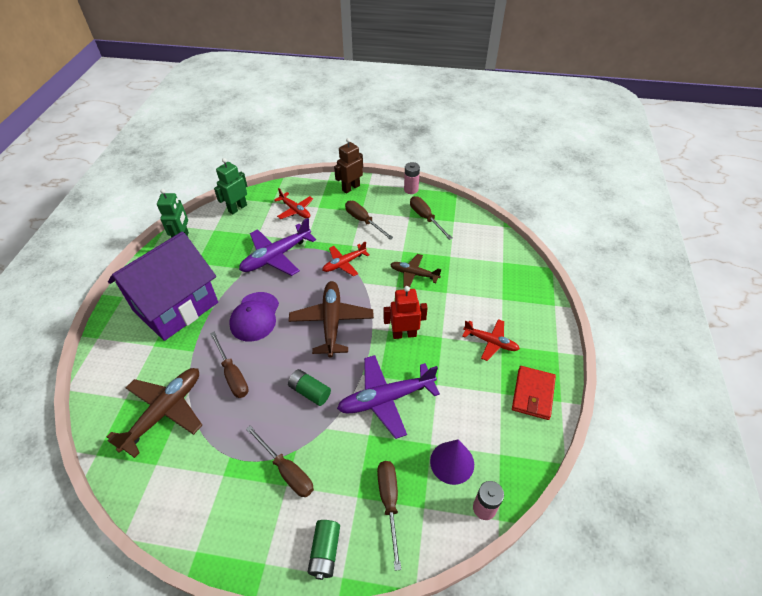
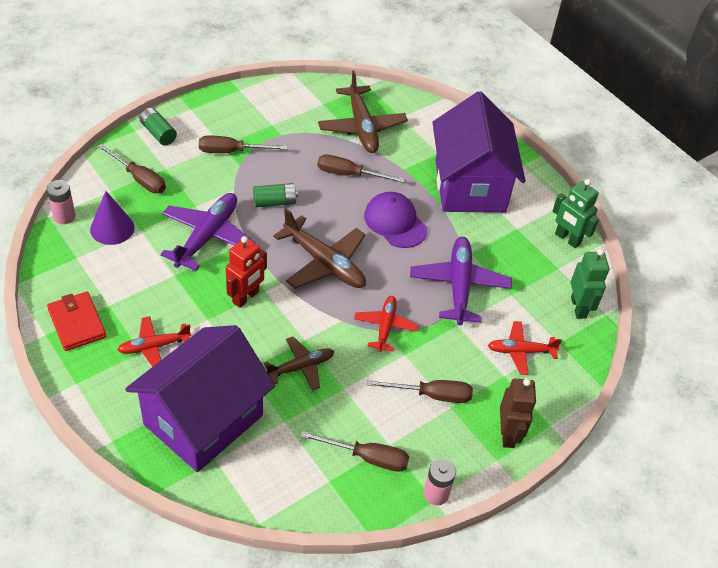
camera: 130 degrees right, 0 degrees up
(493, 283) = (203, 420): none -> purple house

